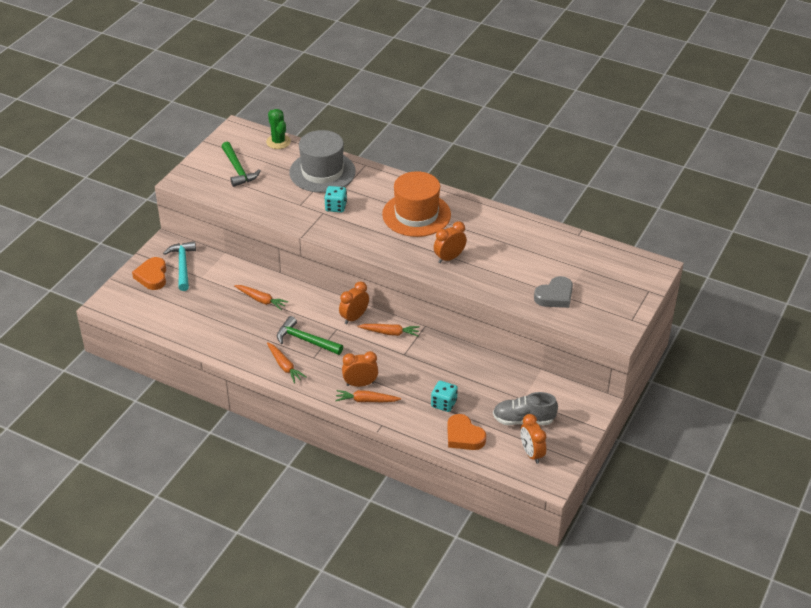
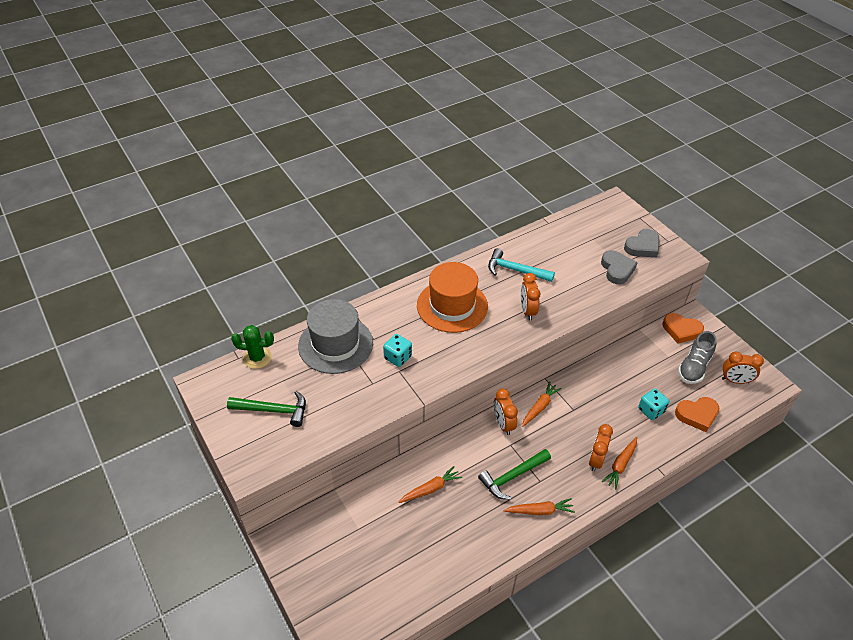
camera: 60 degrees left, 5 degrees up
(152, 276) = (323, 577): orange heart -> orange heart (681, 330)
(182, 265) = (327, 538): turquoise hammer -> turquoise hammer (515, 270)
(605, 304) = (642, 247): none -> grey heart

